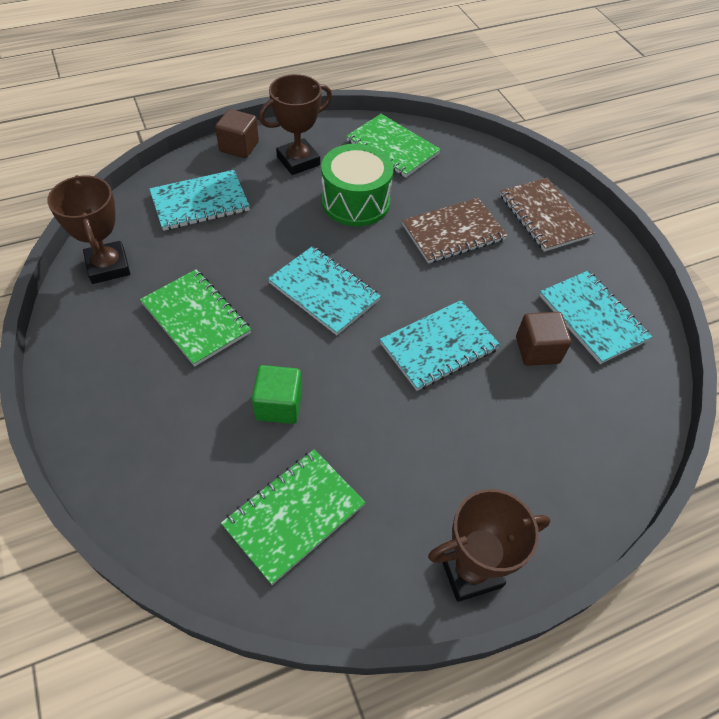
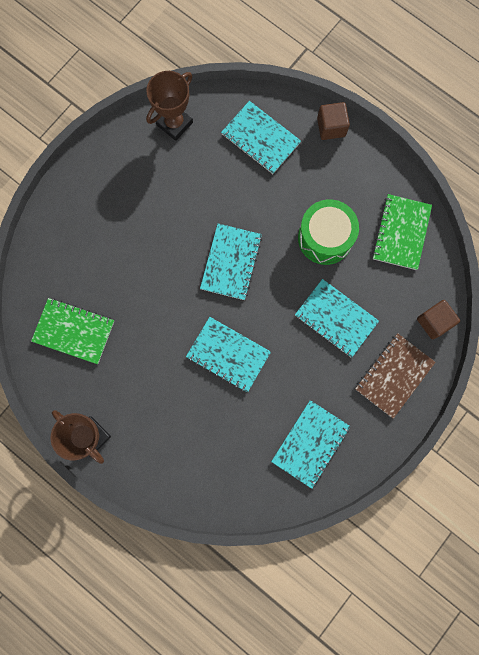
camera: 65 degrees right, 25 degrees up
(196, 318) = (166, 201): green notebook -> none
(279, 405) = (134, 284): green cube -> none
(298, 161) = (342, 176): brown trophy -> none
(453, 232) = (336, 318): brown notebook -> turquoise notebook
(537, 350) = (261, 417): brown cube -> brown cube (434, 322)

